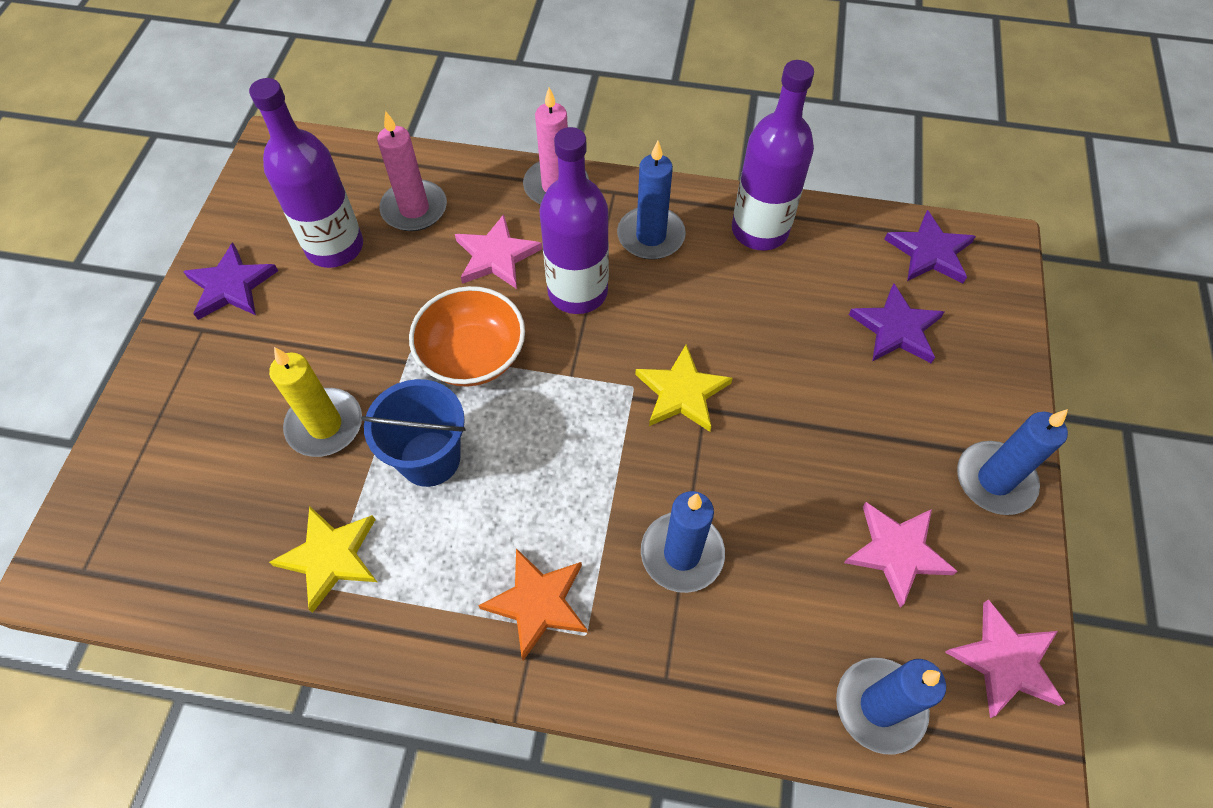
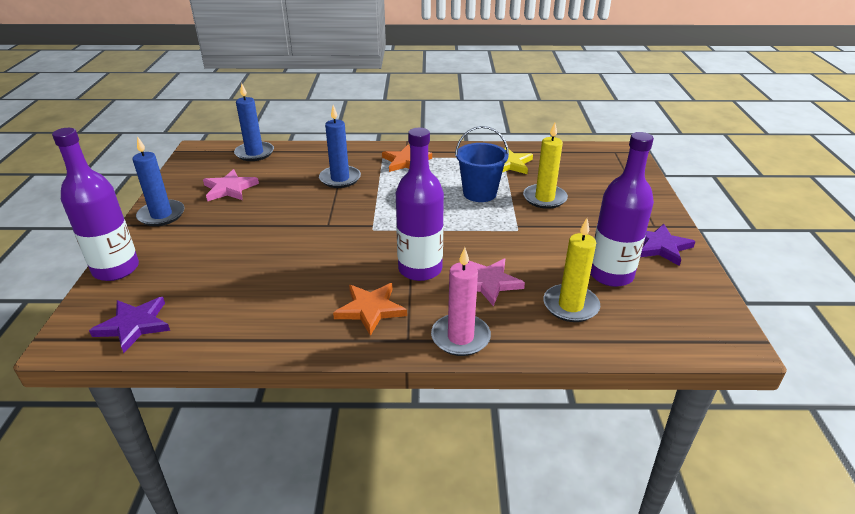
camera: 170 degrees right, 25 degrees down
(414, 209) = (570, 306): pink candle -> yellow candle
(473, 356) = (477, 232): orange bowl -> none
(651, 236) = (370, 309): blue candle -> orange star
(682, 392) = (342, 230): yellow star -> none
(759, 230) = (278, 324): purple bottle -> purple bottle (116, 269)
(896, 329) = (187, 274): purple star -> none
(1005, 661) = (192, 166): pink star -> none

